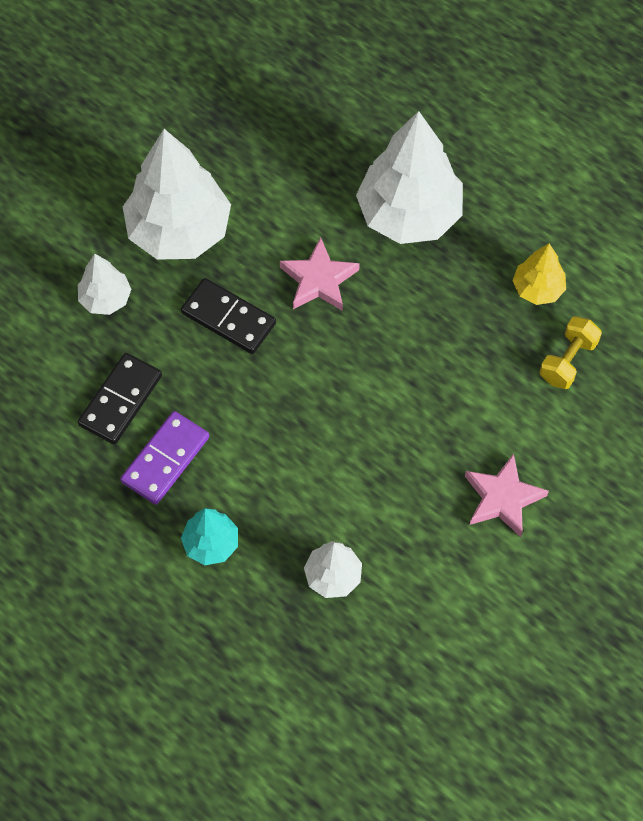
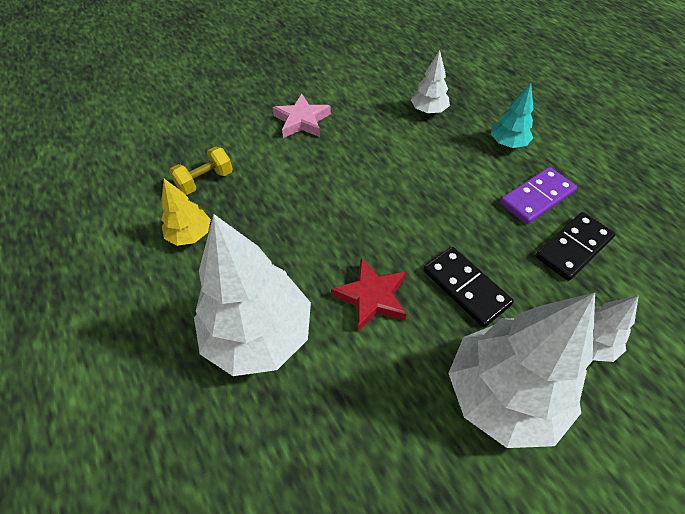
camera: 160 degrees left, 10 degrees down
(319, 280) = (371, 297): pink star -> red star

